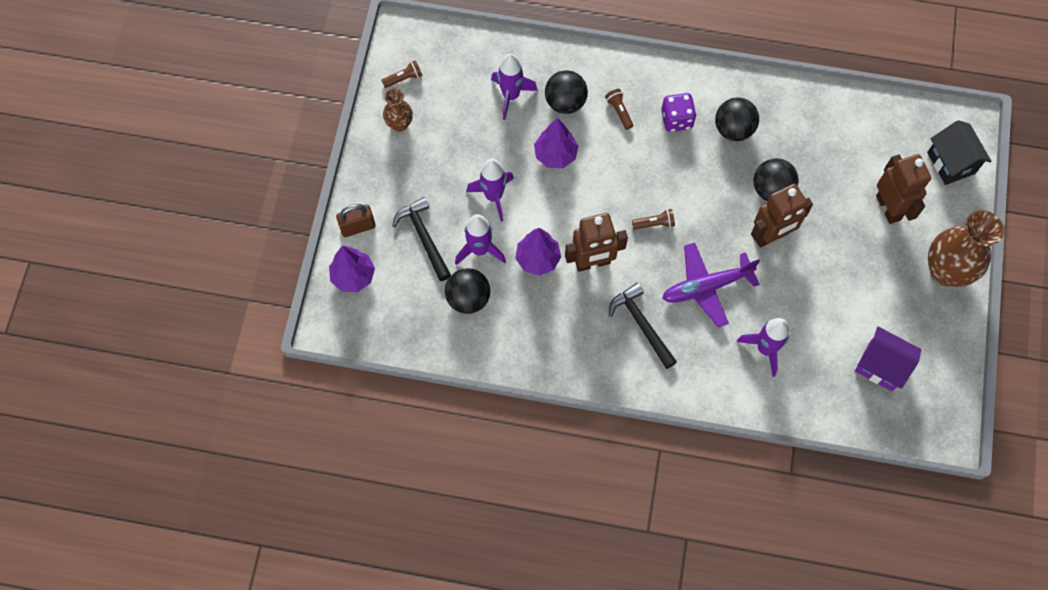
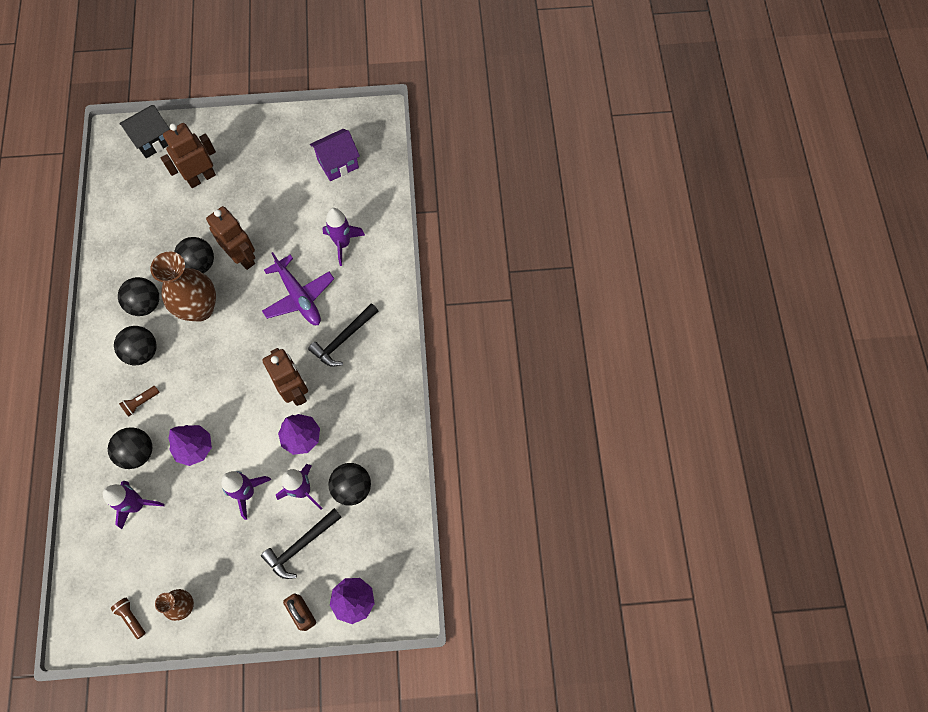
camera: 105 degrees left, 0 degrees up
(654, 223) = (248, 349): brown flashlight -> none
(676, 119) = (142, 352): purple dice -> black ball
(880, 366) = (338, 164): purple house -> purple house turned 45 degrees clockwise
(945, 271) = (249, 132): brown vase -> brown vase (200, 309)

